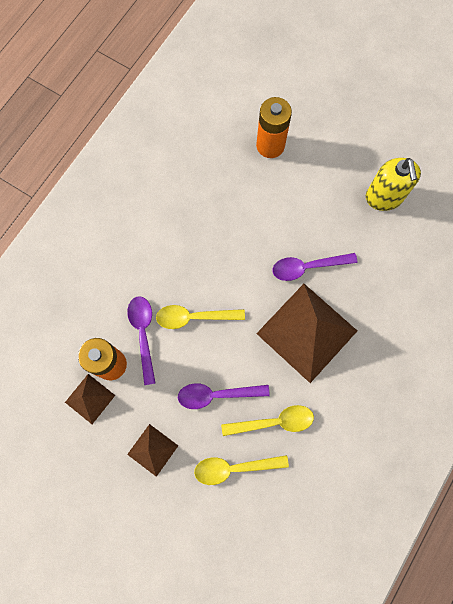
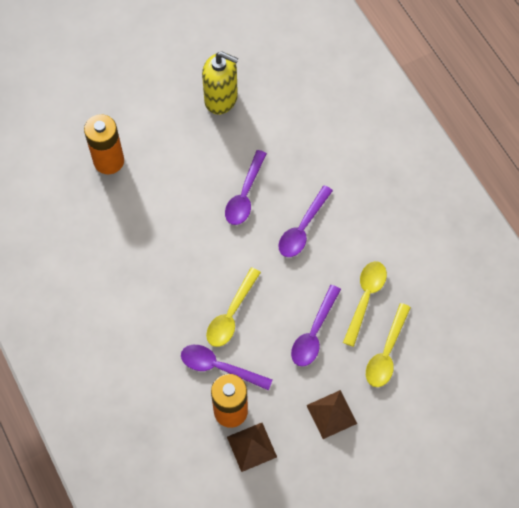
camera: 60 degrees left, 10 degrees down
(306, 332) = (302, 228): brown pyramid -> purple spoon

